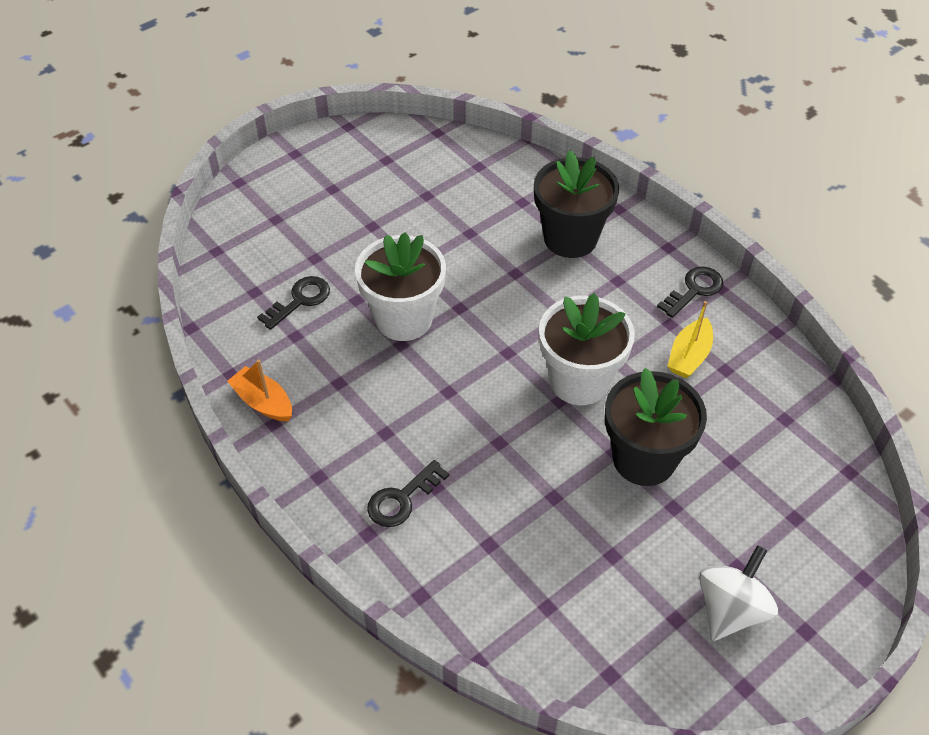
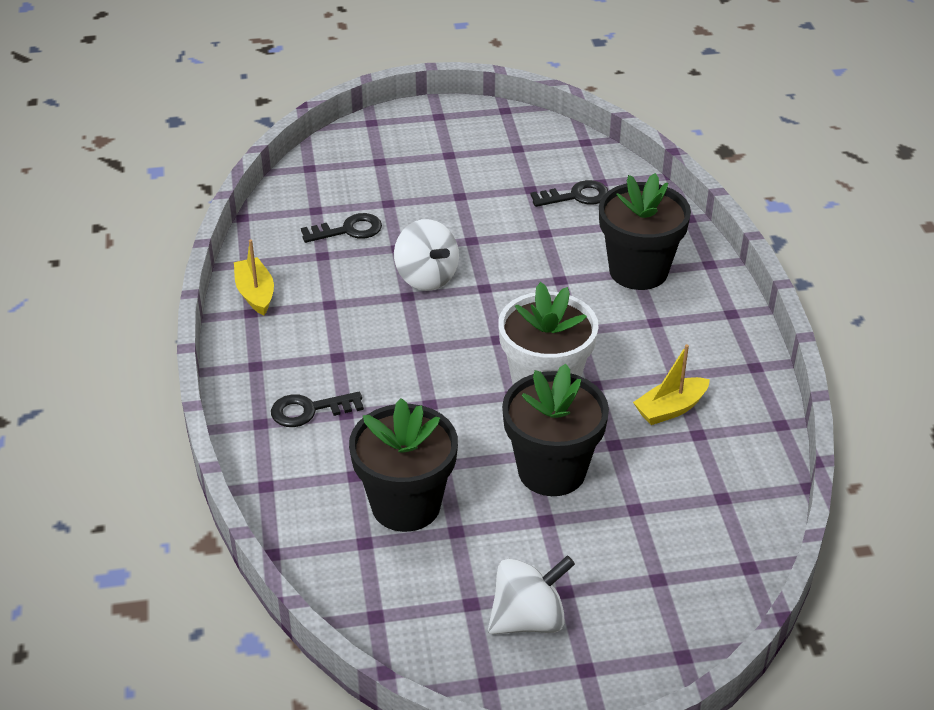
camera: 30 degrees right, 10 degrees down
(263, 402) = (255, 294): orange boat -> yellow boat
(404, 318) = (426, 277): white flower pot -> white spinning top
(554, 552) = (406, 505): none -> black flower pot
(694, 290) = (725, 358): black key -> black key (576, 196)

